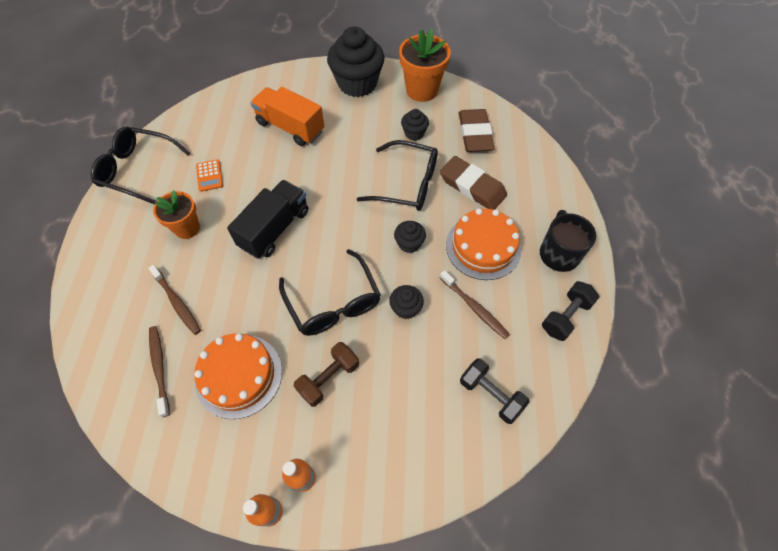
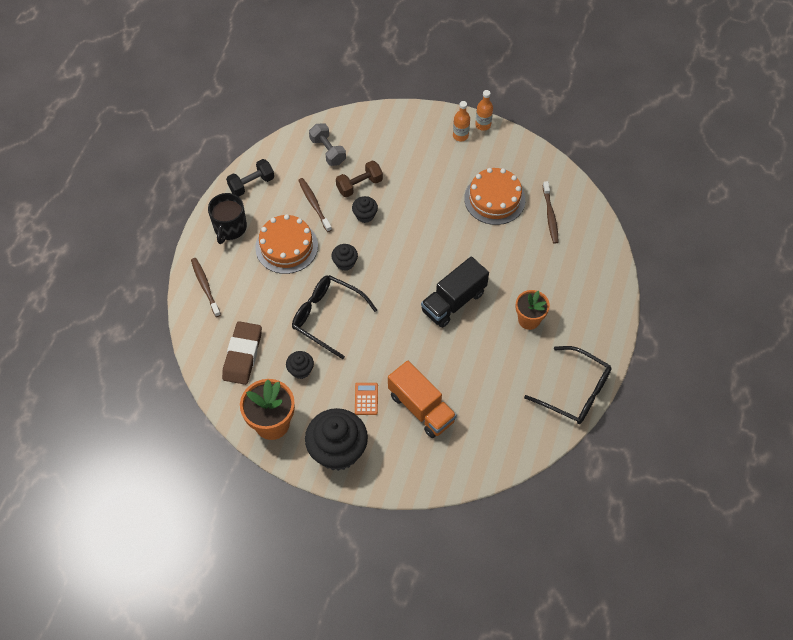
camera: 165 degrees left, 0 degrees up
(177, 302) = (538, 258): brown toothbrush -> brown toothbrush (205, 286)
(209, 176) = (507, 369): orange calculator -> orange calculator (366, 399)
(328, 378) = (433, 184): brown dumbbell -> brown dumbbell (359, 185)
(333, 303) = (418, 231): black glasses -> none
(472, 187) = (271, 300): brown eraser -> none
(490, 394) = (328, 151): black dumbbell -> grey dumbbell

